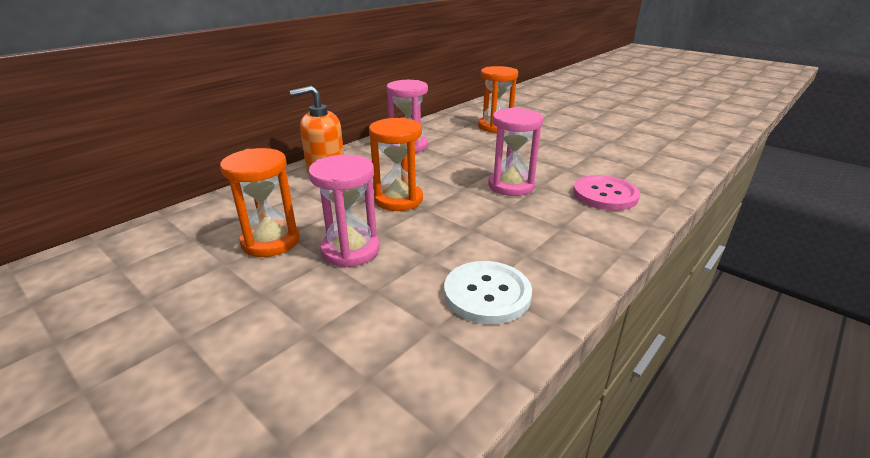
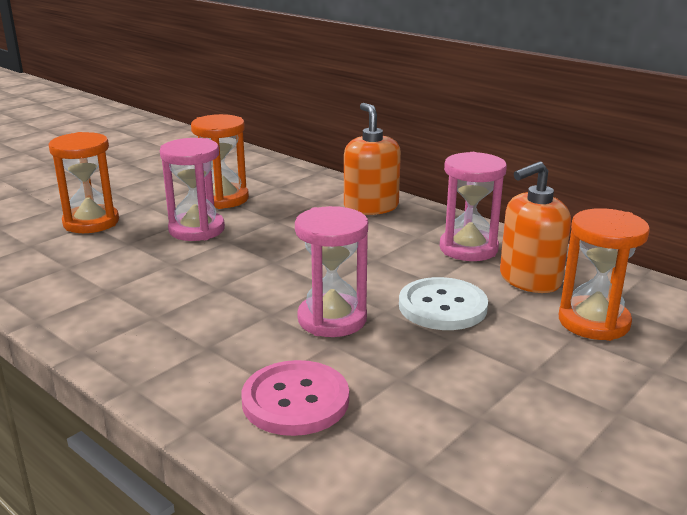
camera: 90 degrees right, 5 degrees down
(398, 199) = (297, 247): orange hourglass -> orange hourglass (91, 222)
(451, 135) = (529, 279): none -> orange soap dispenser
(487, 294) = (96, 290): white button -> white button (442, 306)

